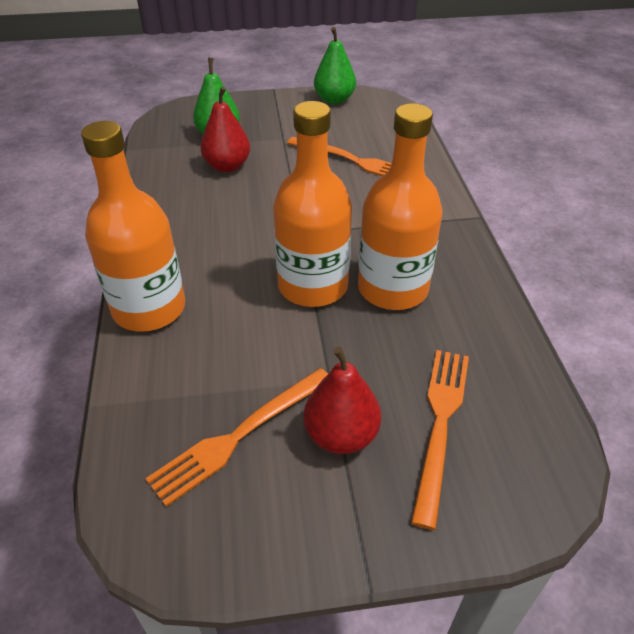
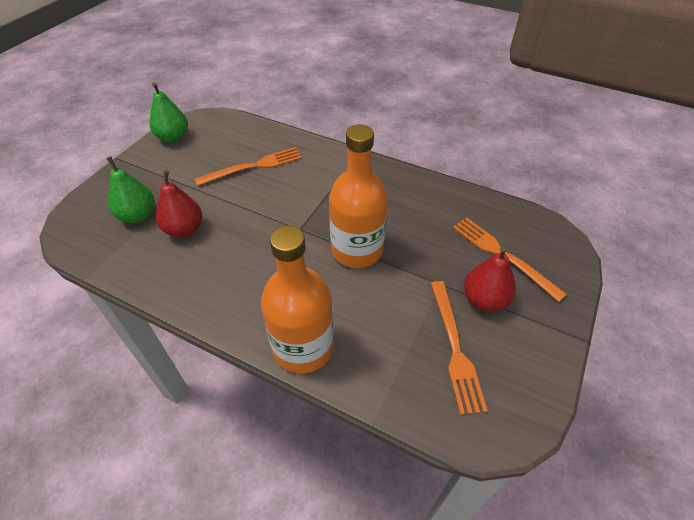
camera: 55 degrees left, 5 degrees up
(392, 289) = (390, 217): orange bottle -> none

